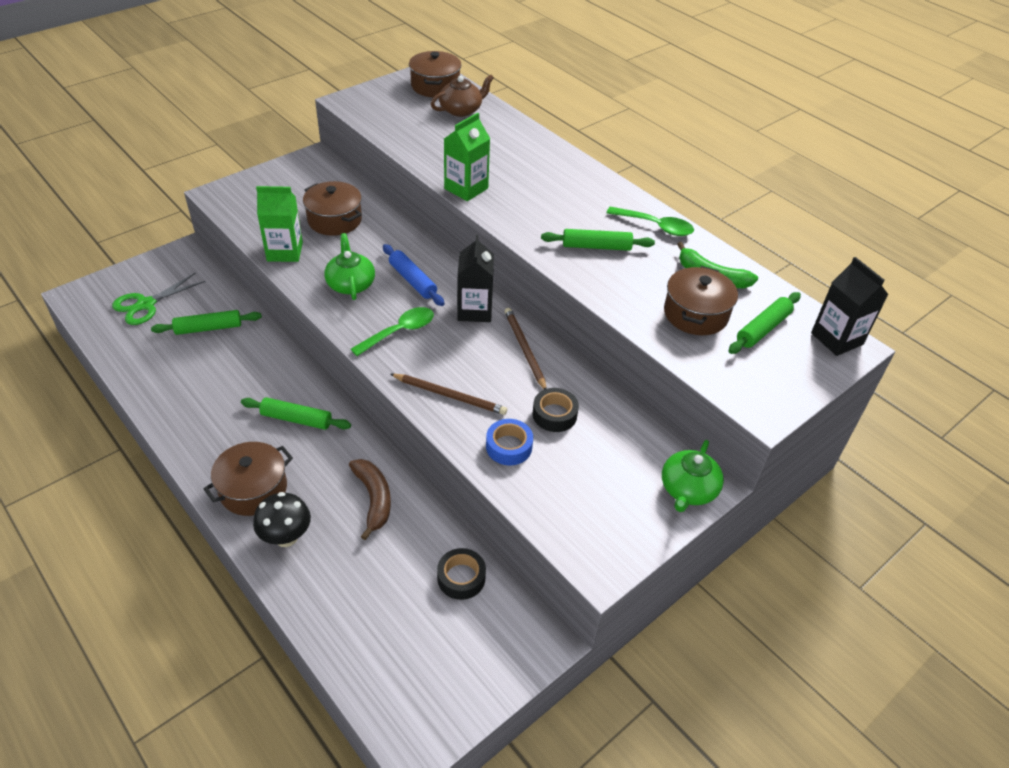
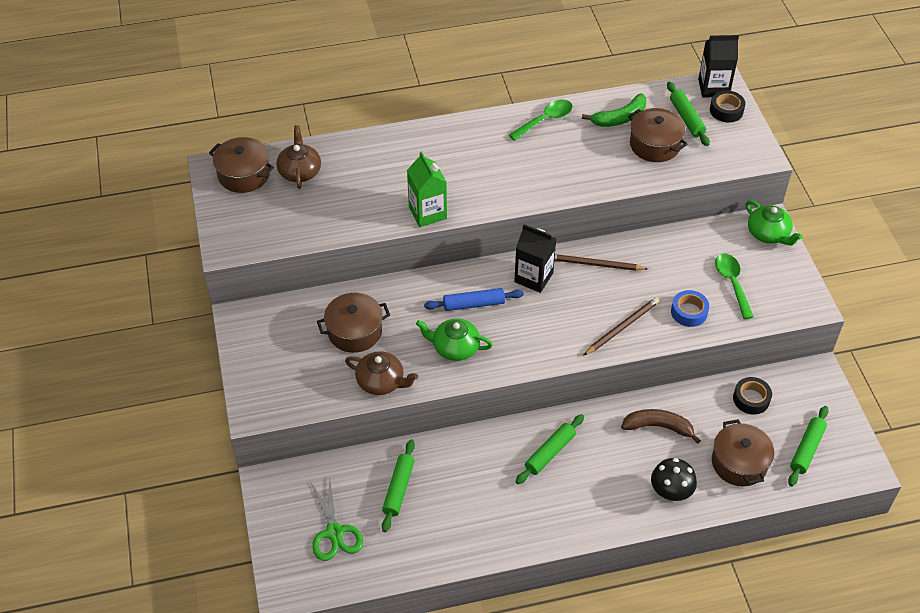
camera: 60 degrees left, 5 degrees up
(253, 489) = (613, 502): brown pot -> brown pot (739, 463)
(285, 252) = (381, 382): green carton -> brown teapot
(399, 331) = (534, 334): green spoon -> green spoon (732, 283)
(554, 414) = (670, 274): black tape -> black tape (726, 110)
(596, 246) = (551, 164): green rolling pin -> green rolling pin (806, 449)

